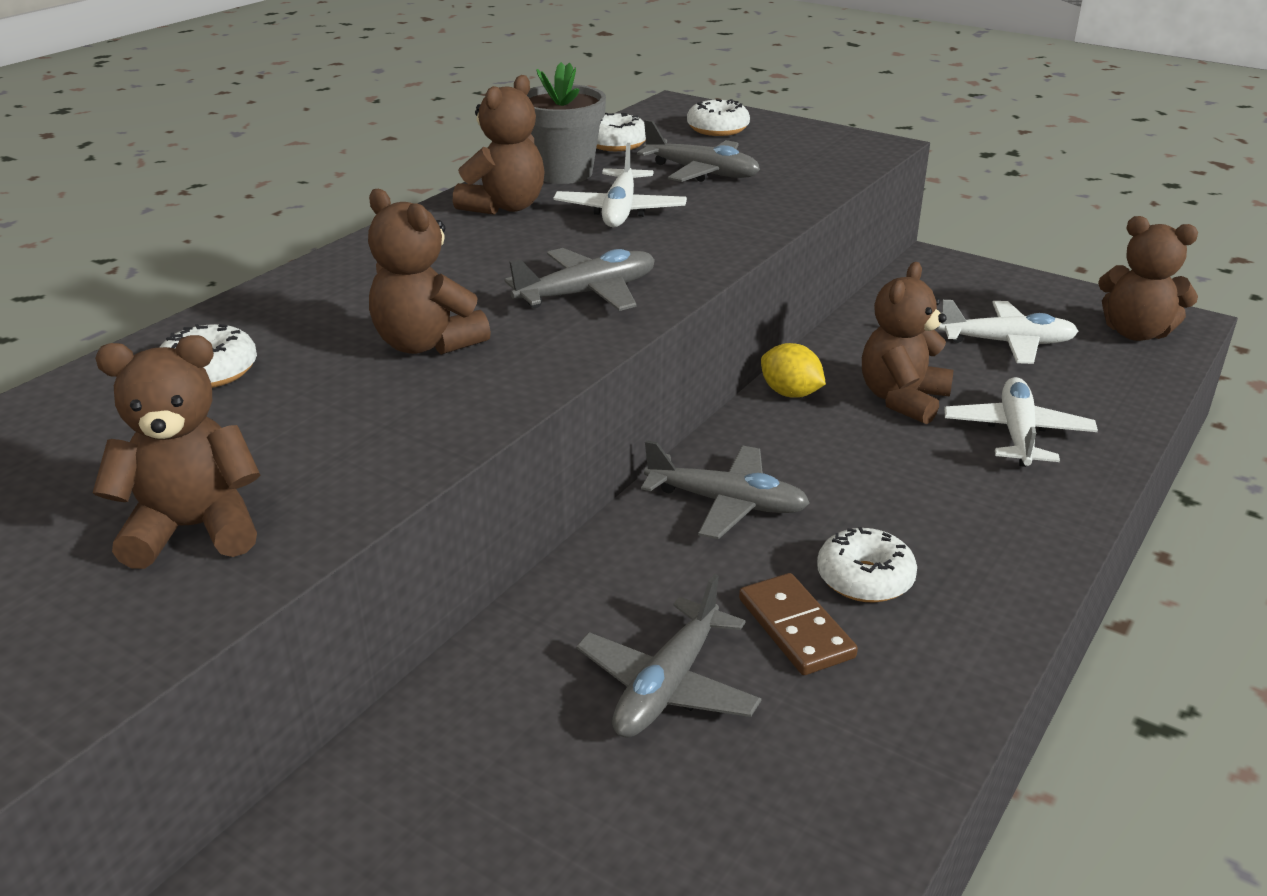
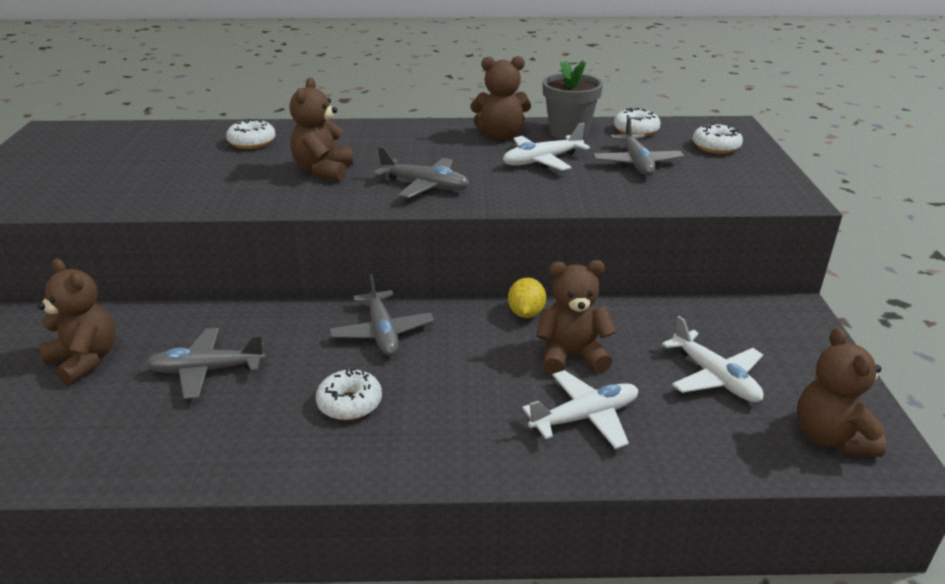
camera: 55 degrees right, 0 degrees up
(194, 529) = (127, 186): brown teddy bear -> brown teddy bear (85, 360)
(795, 628) = (283, 394): brown domino -> none

